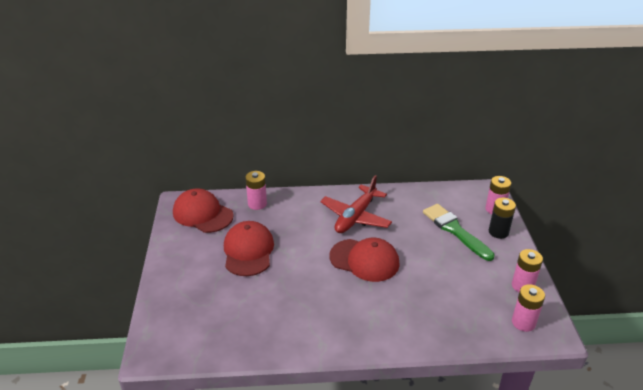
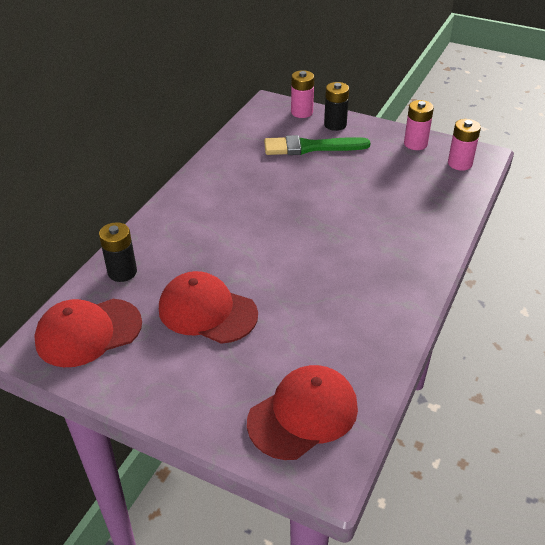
camera: 60 degrees left, 5 degrees up
(257, 204) = (122, 272): pink battery -> black battery
(355, 217) = (227, 202): red plane -> none
(364, 260) = (304, 223): red cap -> red cap (303, 414)

